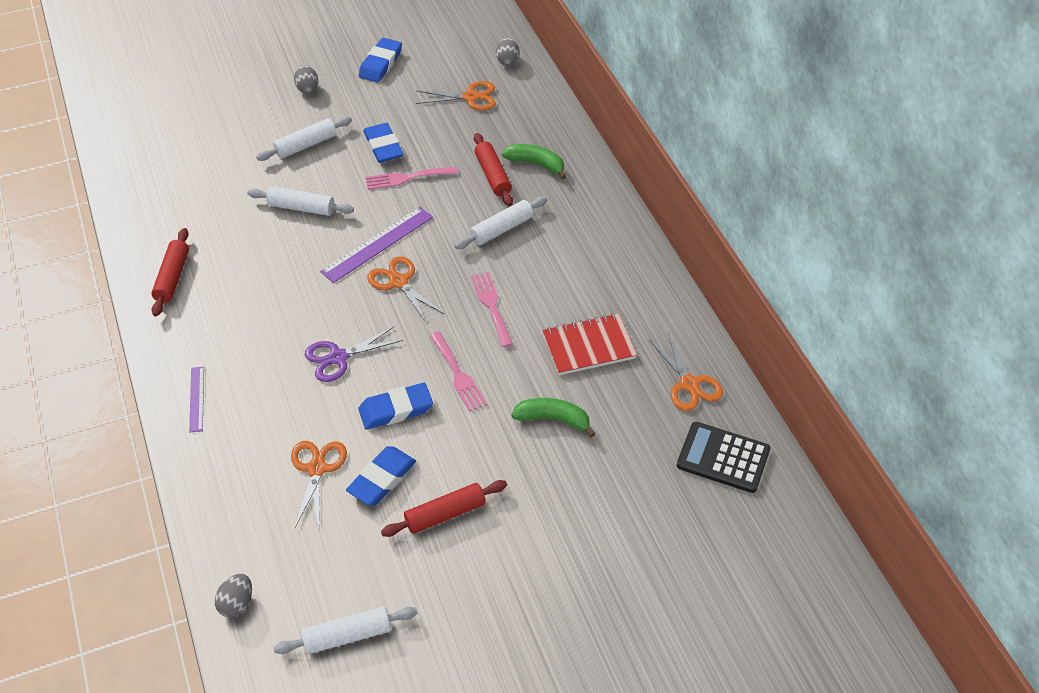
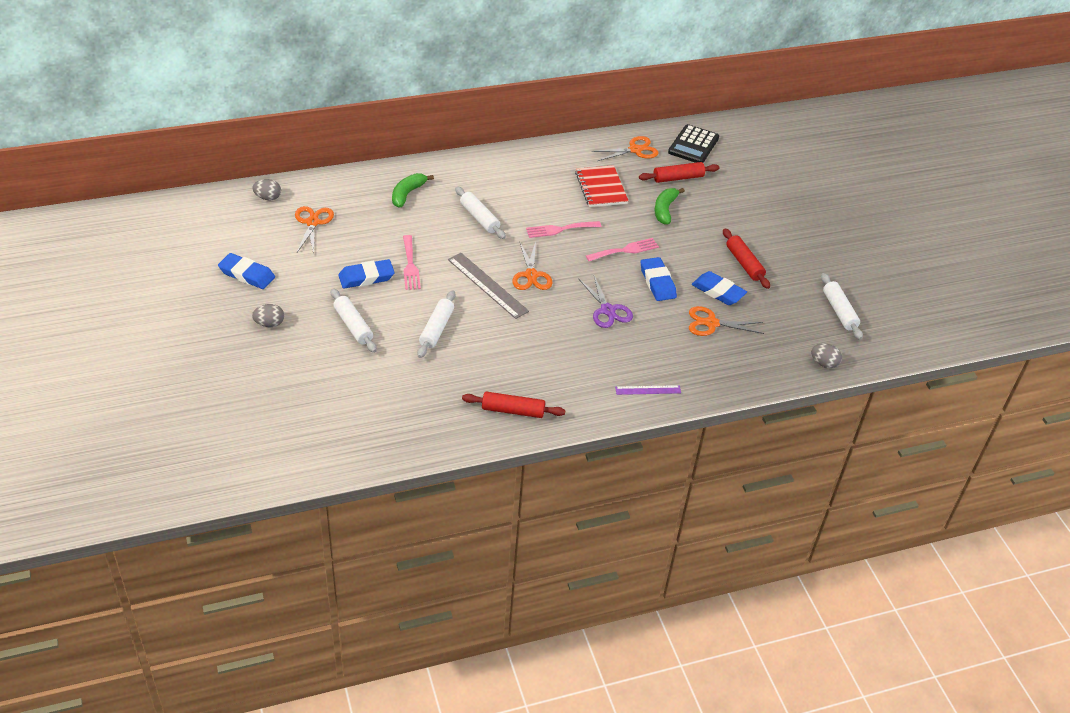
camera: 90 degrees left, 5 degrees down
(377, 244) = (487, 285): purple ruler -> grey ruler
(399, 282) = (531, 275): orange scissors -> orange scissors turned 60 degrees counterclockwise
(493, 175) = (416, 218): red rolling pin -> red rolling pin (678, 178)

